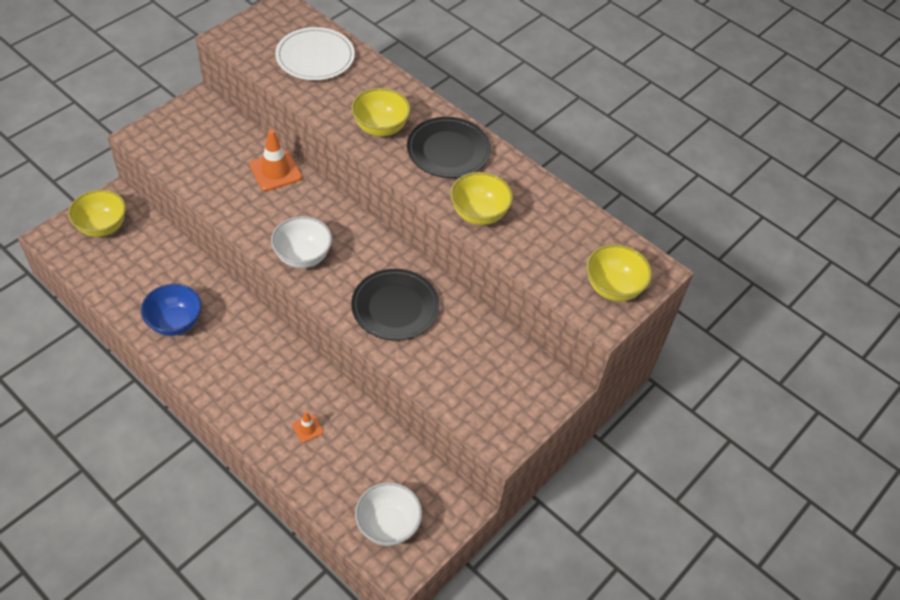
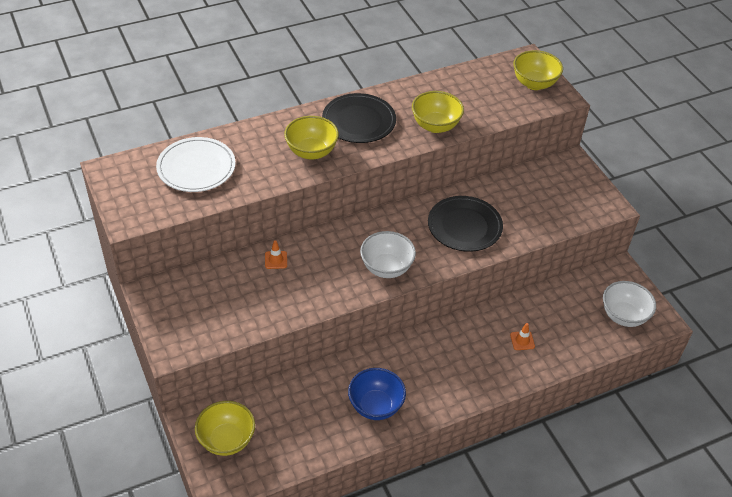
camera: 65 degrees left, 5 degrees down
(275, 171) = (276, 260): orange traffic cone -> orange traffic cone, size x0.52

